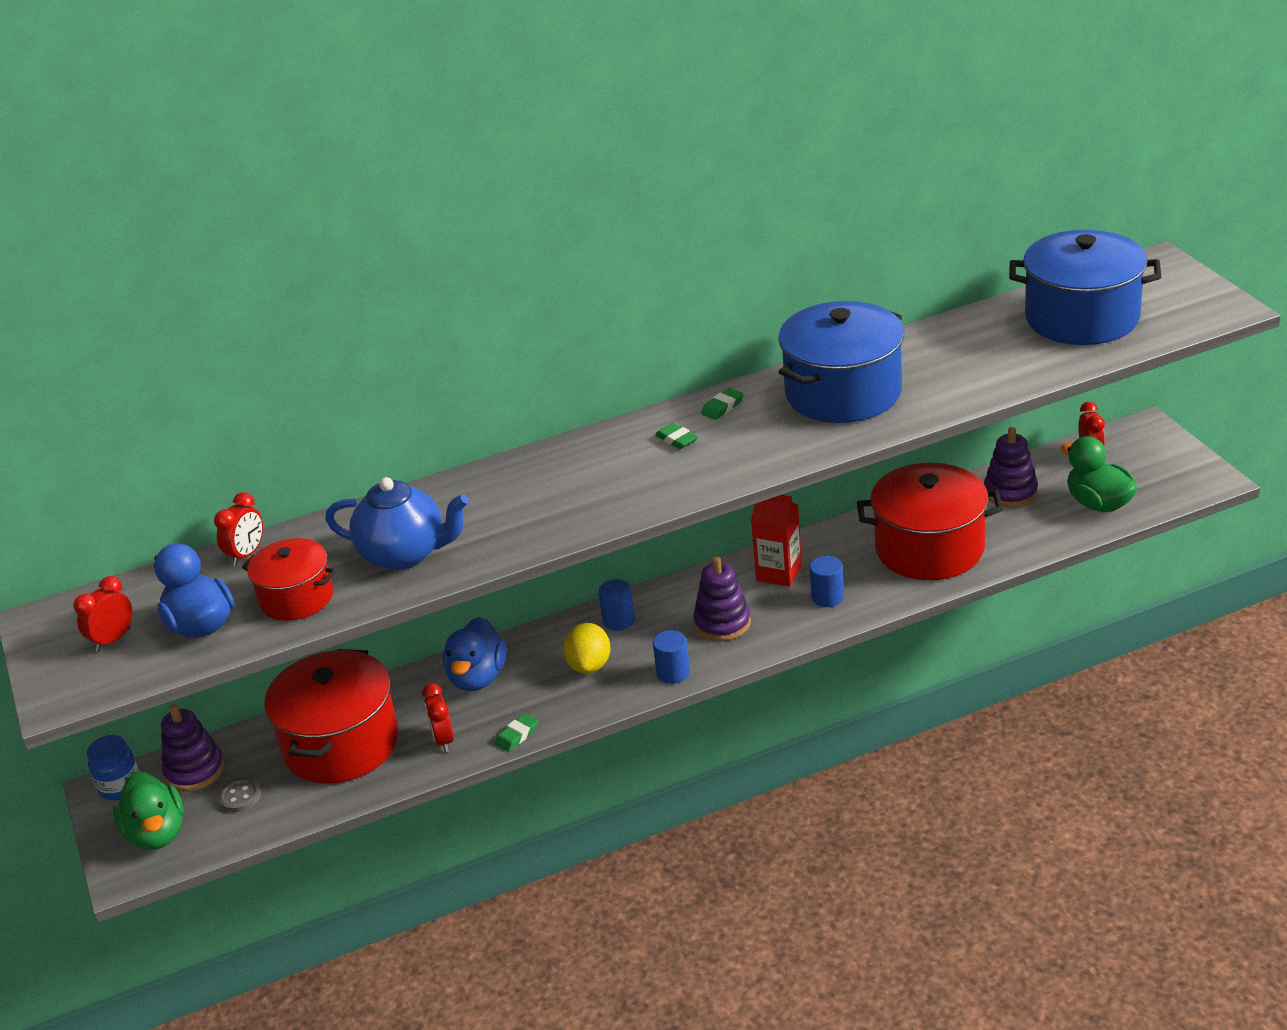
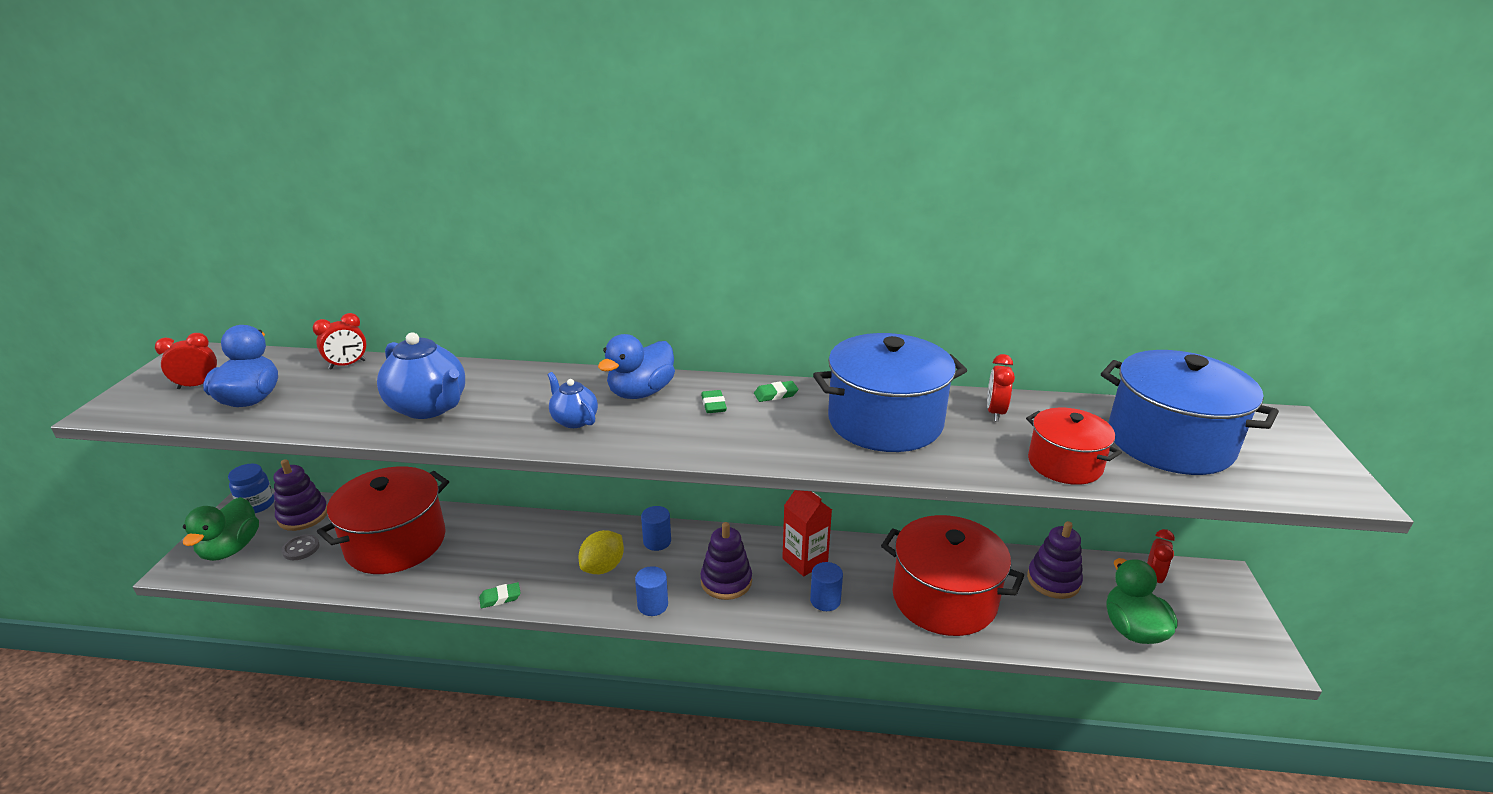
camera: 25 degrees right, 5 degrees down
(296, 598) = (326, 407): red pot -> red pot (1064, 464)
(443, 740) = (454, 575): red clock -> red clock (995, 412)
(477, 677) = (525, 538): blue duck -> blue duck (641, 392)
(564, 506) = (574, 420): none -> blue teapot

